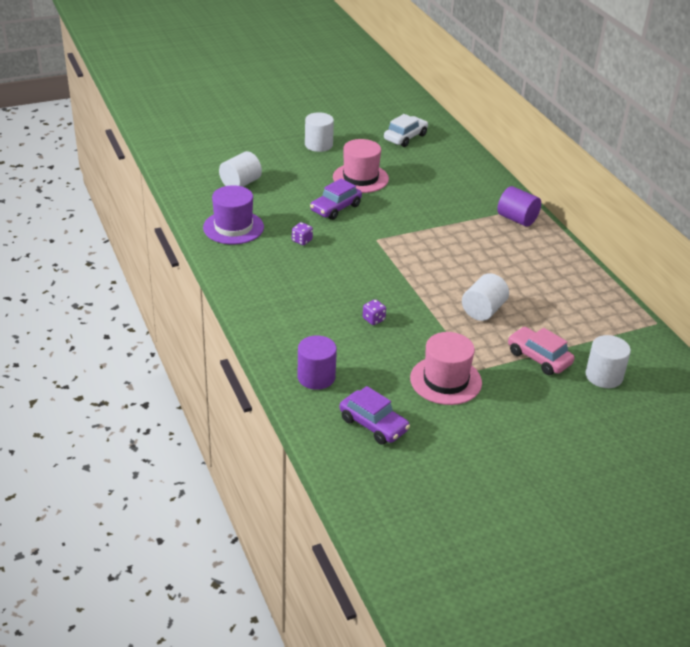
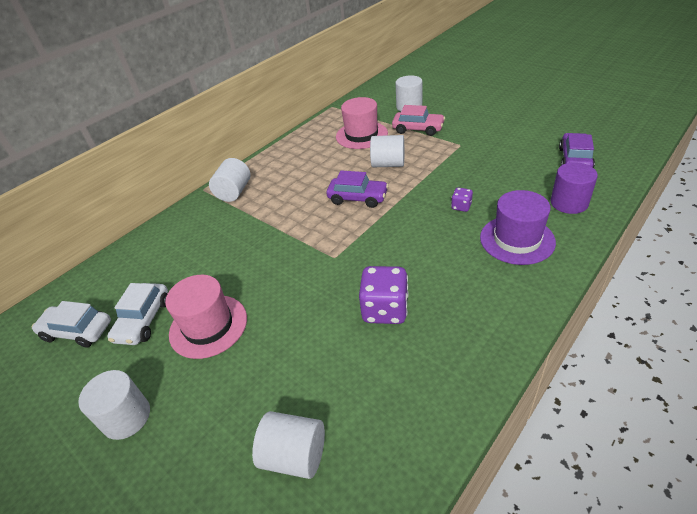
camera: 110 degrees left, 5 degrees up
(233, 227) = (413, 392): purple hat -> purple hat (517, 239)
(302, 241) = (385, 310): purple dice -> purple dice, size x2.03
(335, 208) = (294, 315): purple car -> purple car (358, 198)
(391, 158) = (144, 320): none -> white car
(445, 380) = (488, 151): pink hat -> pink hat (361, 135)
(517, 219) = (234, 192): purple cylinder -> white cylinder
(538, 358) = (418, 129): pink car -> pink car turned 90 degrees counterclockwise

